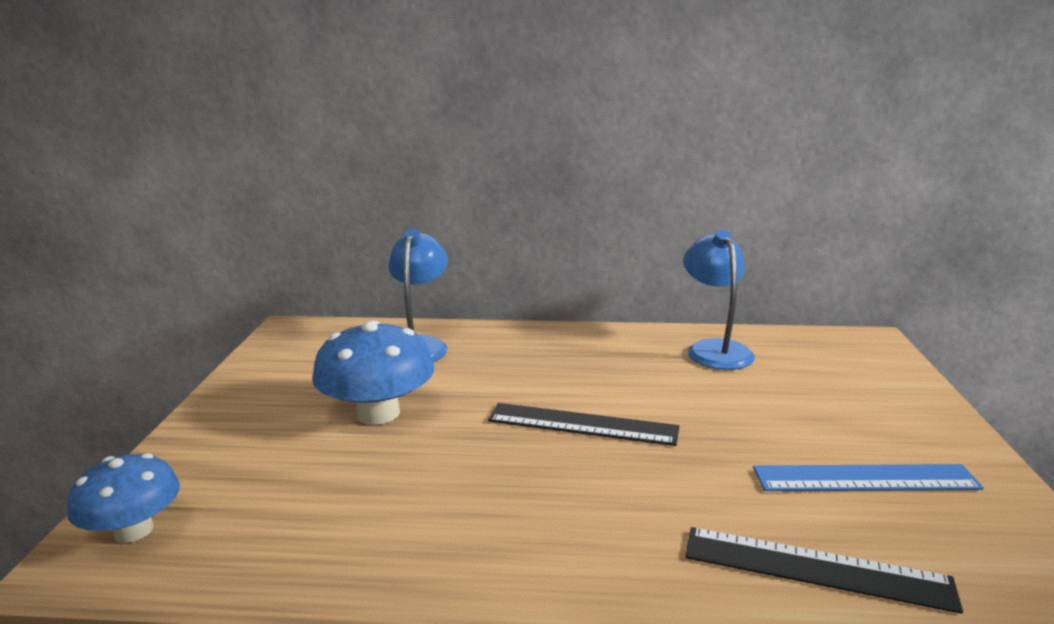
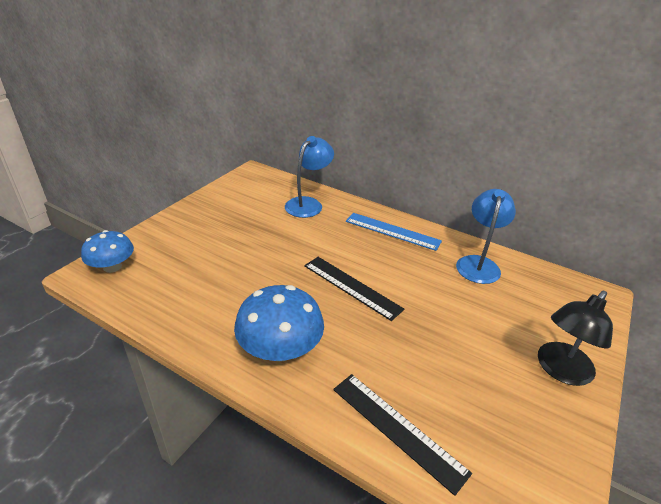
camera: 25 degrees right, 15 degrees up
(378, 413) = (255, 241): blue mushroom -> blue mushroom (280, 349)
(865, 478) = (485, 389): blue ruler -> blue ruler (392, 231)
(917, 427) = (560, 370): none -> black lamp

